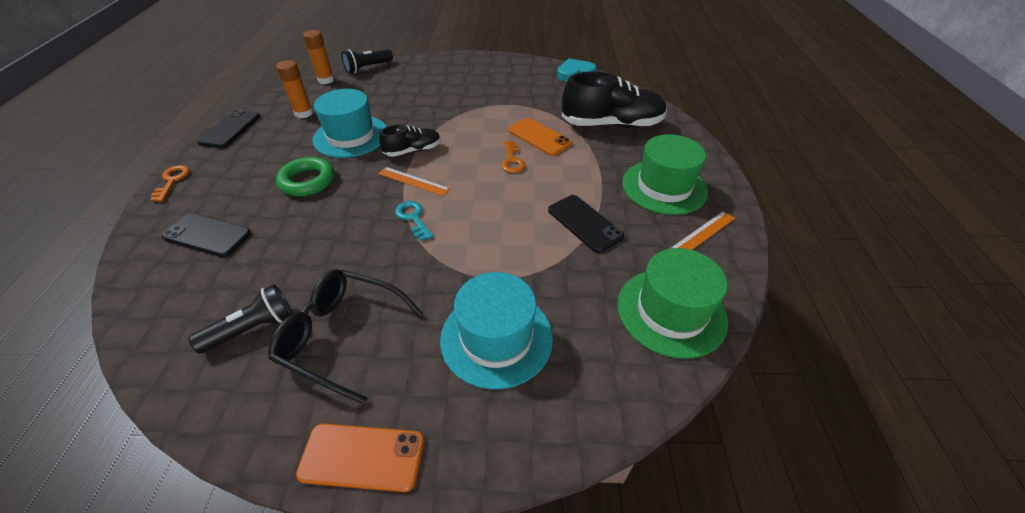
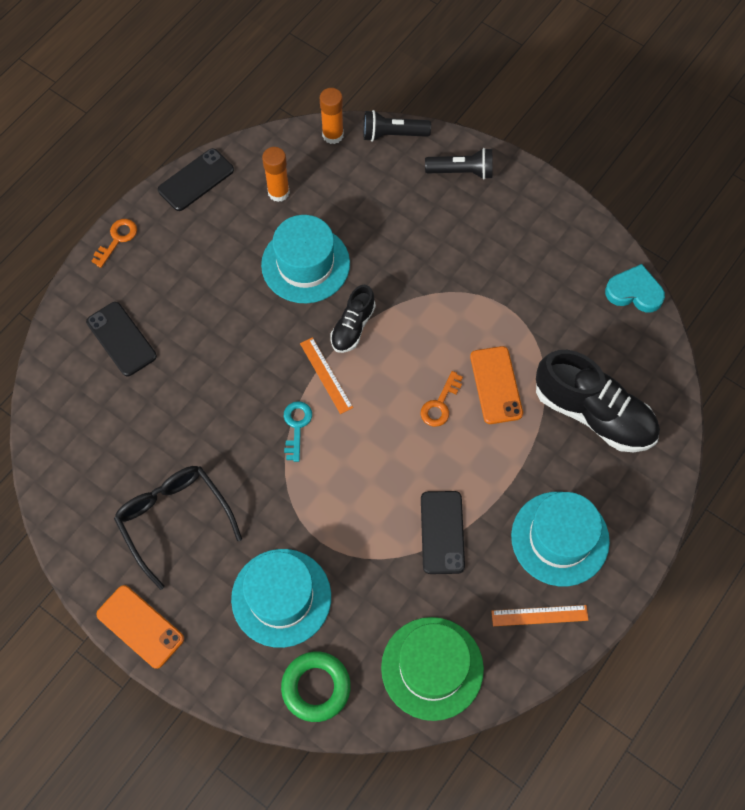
camera: 35 degrees right, 20 degrees up
(252, 329) = (117, 470): black flashlight -> black flashlight (462, 171)
(307, 181) = (231, 314): green ring -> green ring (316, 687)
(413, 150) = (353, 327): black shoe -> black shoe turned 105 degrees clockwise
(664, 187) = (560, 538): green hat -> turquoise hat

